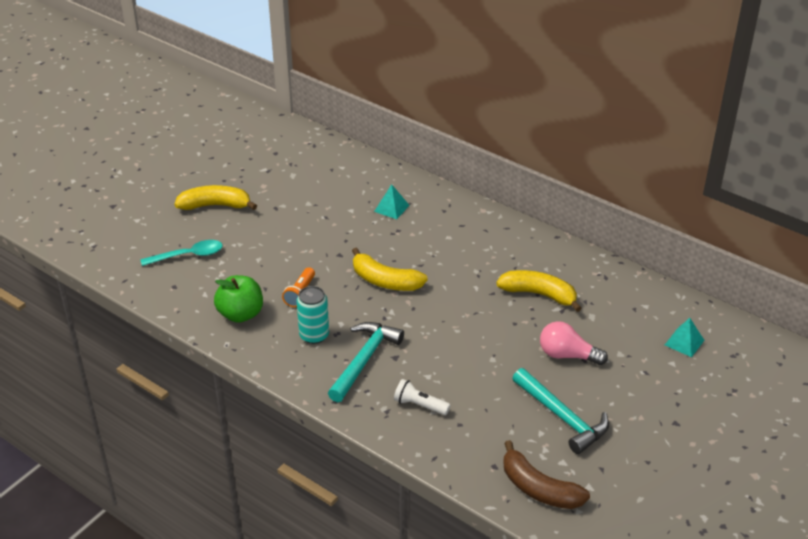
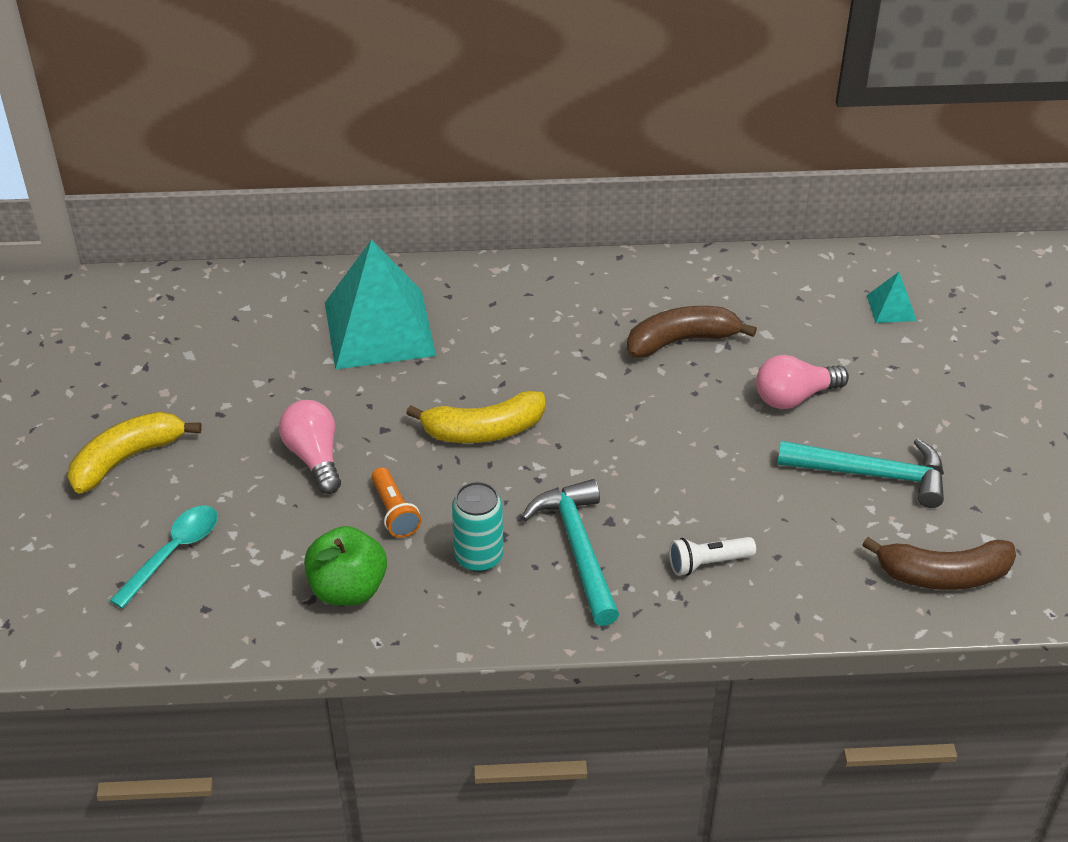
camera: 40 degrees left, 5 degrees up
(294, 249) = (314, 457): none -> pink light bulb
(391, 208) = (379, 328): turquoise pyramid -> turquoise pyramid, size x2.37
(539, 294) = (681, 340): yellow banana -> brown banana

